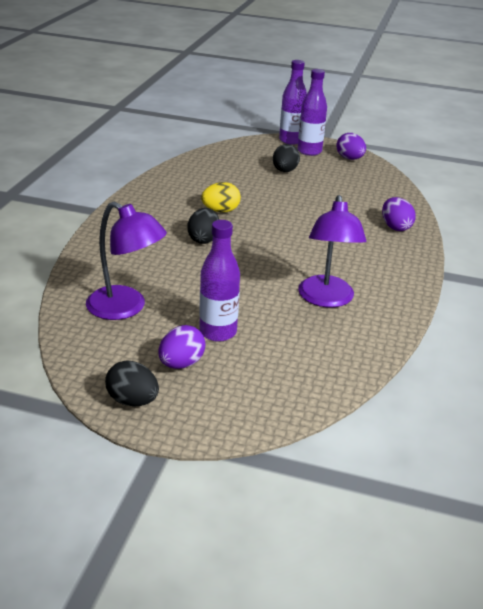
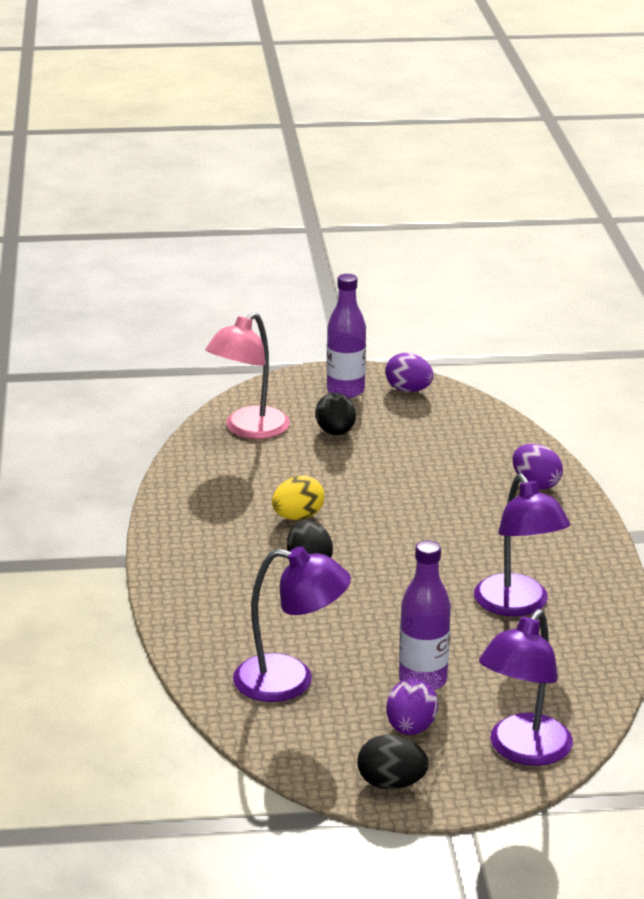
camera: 20 degrees left, 5 degrees down
(232, 159) = (248, 430): none -> pink lamp
(252, 405) = (523, 751): none -> purple lamp
(291, 140) = (306, 378): purple bottle -> none

